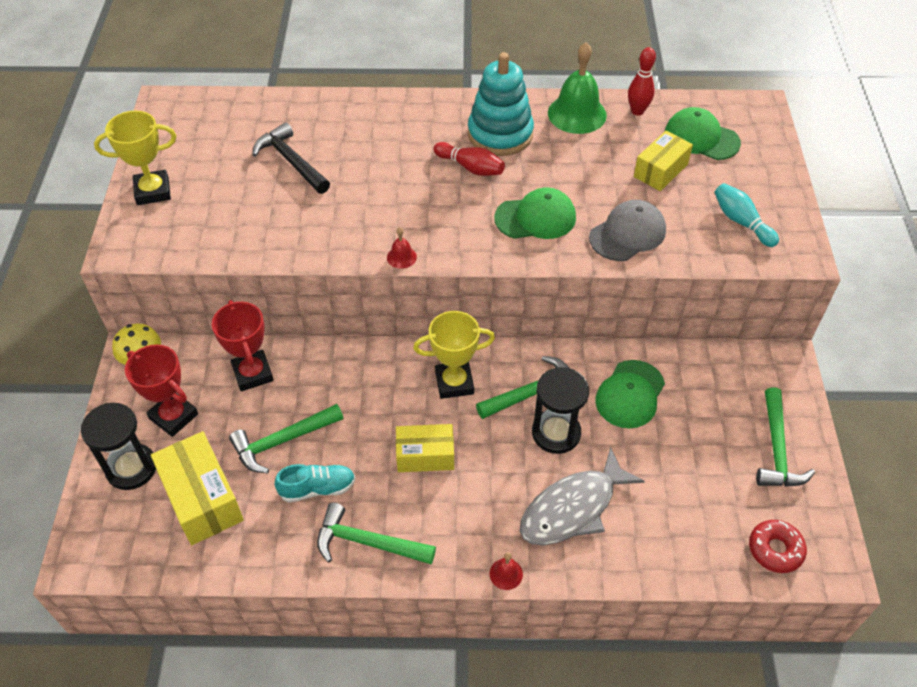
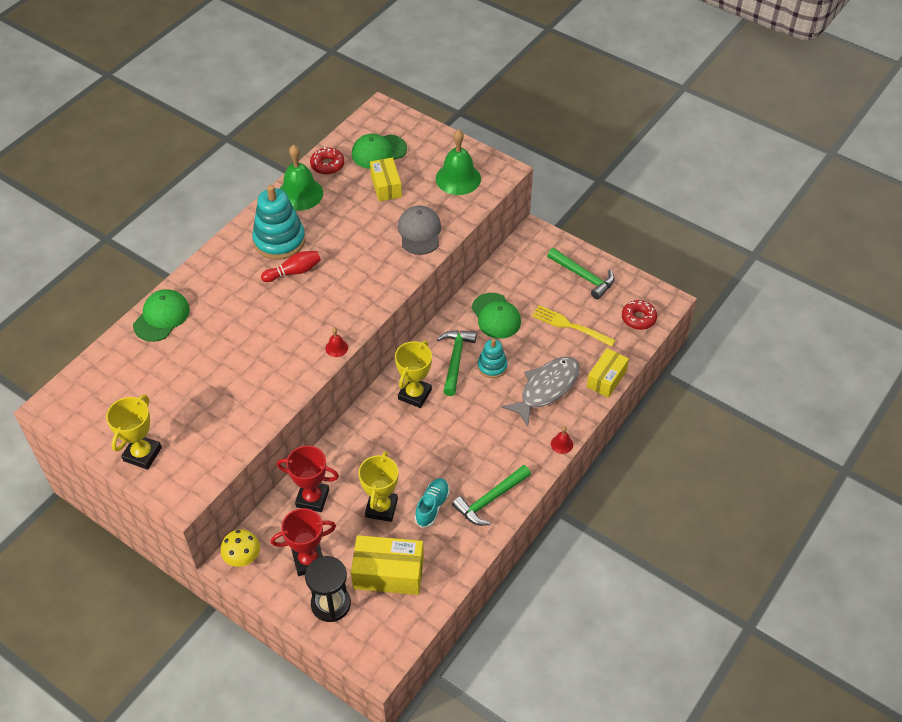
camera: 55 degrees left, 0 degrees up
(282, 441) = (381, 508): green hammer -> yellow trophy
(291, 161) = (192, 361): black hammer -> none
(425, 456) = (454, 438): yellow box -> yellow box (606, 379)
(535, 218) = (367, 266): green cap -> green cap (161, 317)
(556, 433) = (492, 366): black hourglass -> turquoise stacking toy
(573, 508) = (546, 389): grey fish -> grey fish turned 135 degrees counterclockwise
(637, 111) = (327, 165): red bowling pin -> red donut
(689, 478) = (570, 326): none -> yellow fork
(741, 222) = (458, 178): turquoise bowling pin -> green bell

